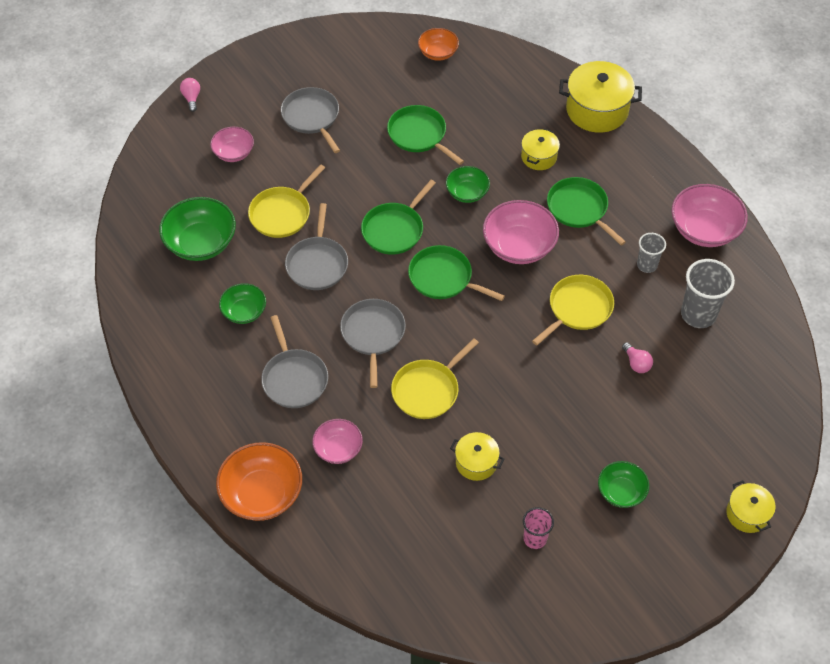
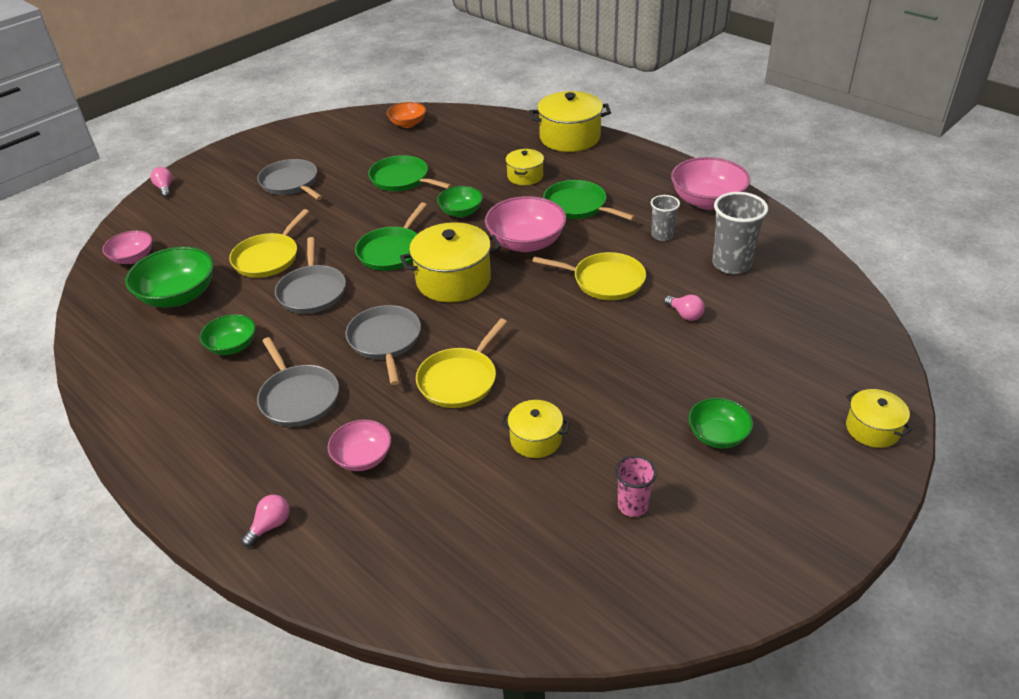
camera: 10 degrees left, 15 degrees down
(233, 153) = (211, 220): pink bowl -> pink bowl (133, 258)
(262, 494) = (270, 526): orange bowl -> pink light bulb
(443, 278) = (453, 280): green pan -> yellow pot
(578, 309) = (604, 281): yellow pan -> yellow pan turned 75 degrees clockwise

